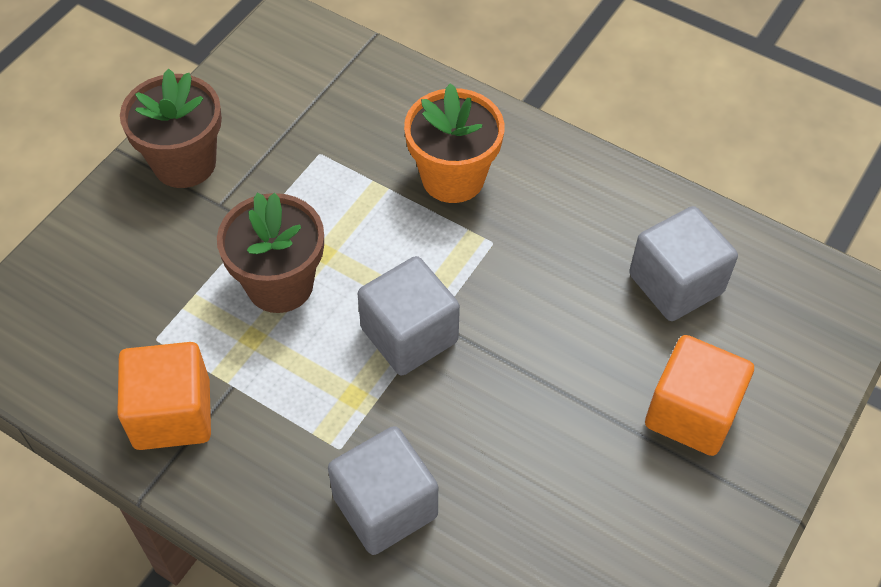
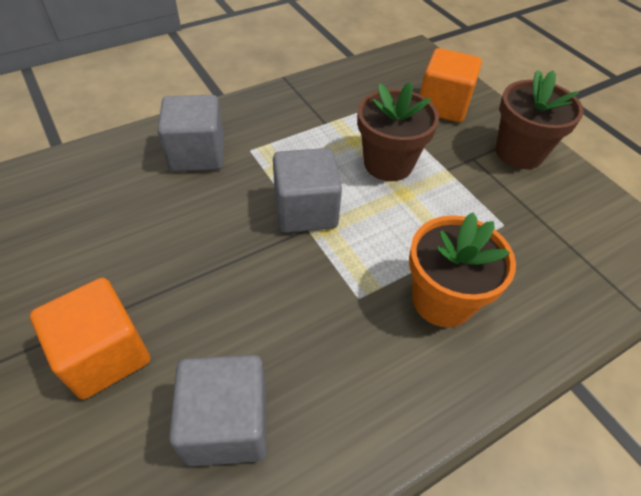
camera: 115 degrees right, 5 degrees down
(172, 414) = (323, 97): orange cube -> orange cube (443, 105)

